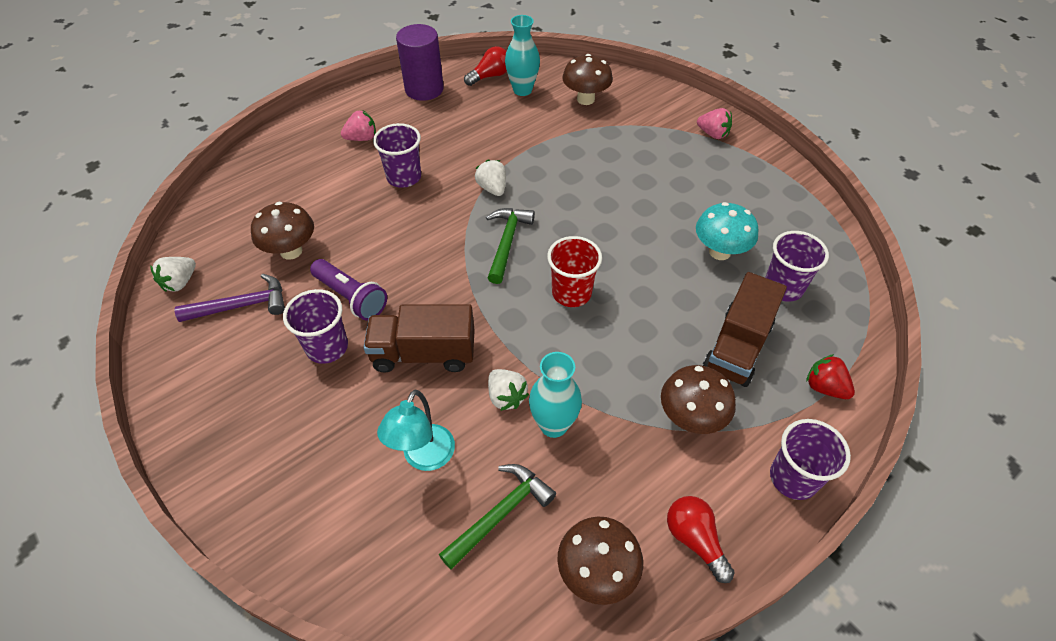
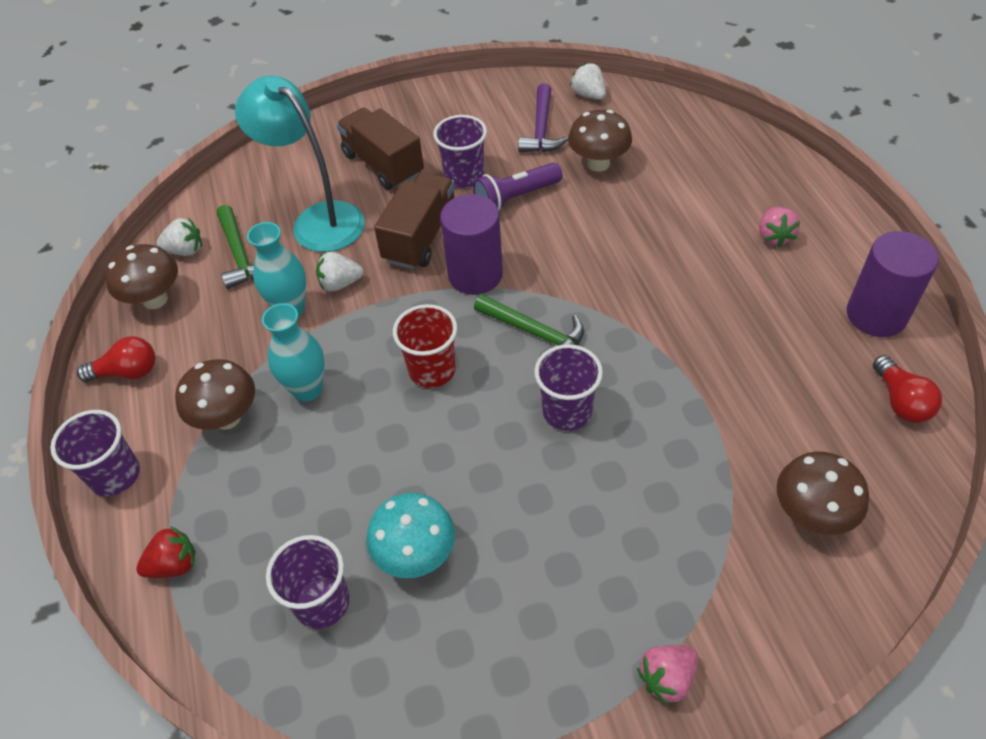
camera: 115 degrees right, 0 degrees up
(404, 177) = (685, 263): purple cup -> purple cup (567, 411)
(424, 458) = (318, 219): turquoise lamp -> turquoise lamp, size x1.58
(459, 297) = (475, 275): none -> purple cylinder
(492, 188) = (634, 342): white strawberry -> white strawberry (185, 250)
(522, 90) = (854, 433): turquoise vase -> turquoise vase (307, 389)
(737, 347) = (274, 501): brown truck -> brown truck (383, 165)

